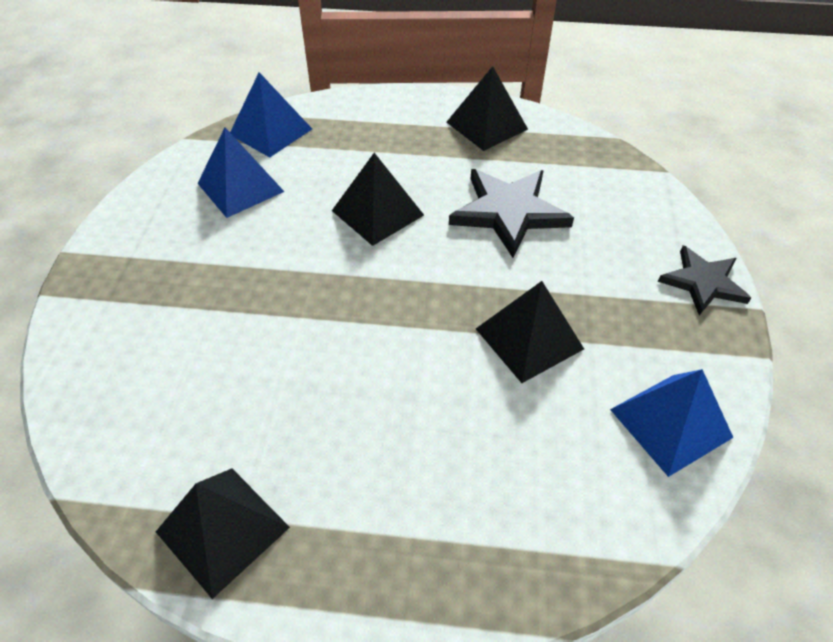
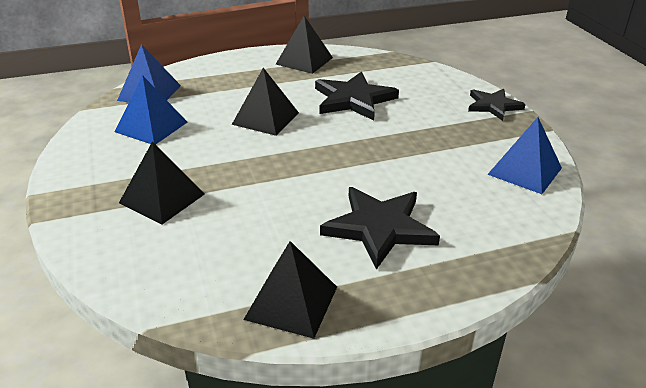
camera: 25 degrees left, 15 degrees down
(402, 450) = (379, 228): none -> black star
(529, 338) = (415, 155): black pyramid -> black pyramid (162, 198)

